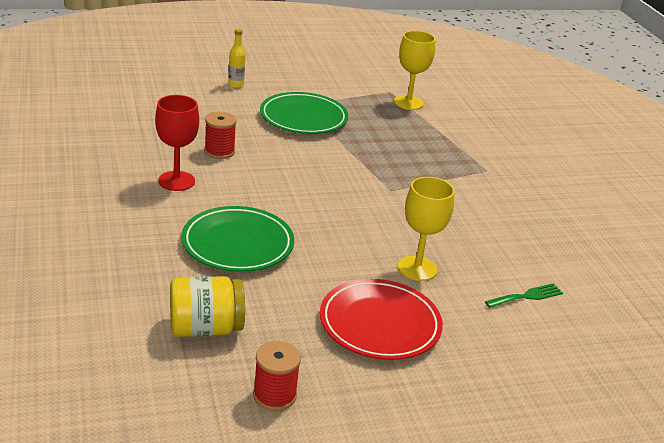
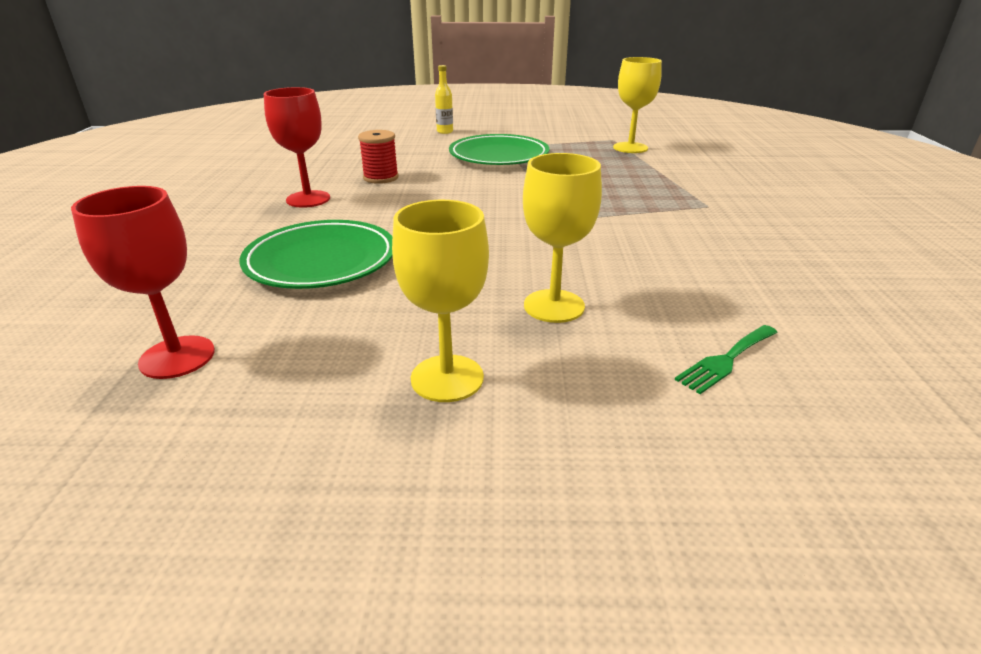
camera: 20 degrees right, 0 degrees up
(205, 328) = (177, 357): yellow jar -> red goblet
(274, 395) = (178, 478): red spool -> none
(380, 324) = (447, 378): red plate -> yellow goblet
(527, 296) = (726, 360): green fork -> green fork turned 150 degrees clockwise

